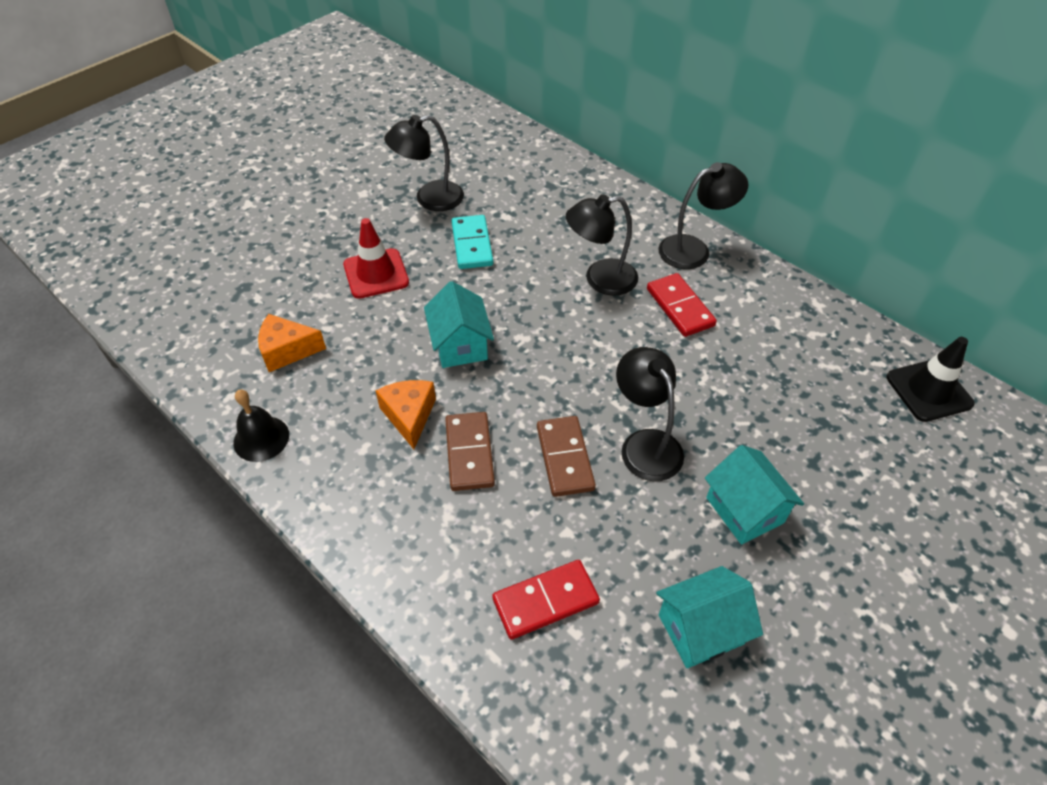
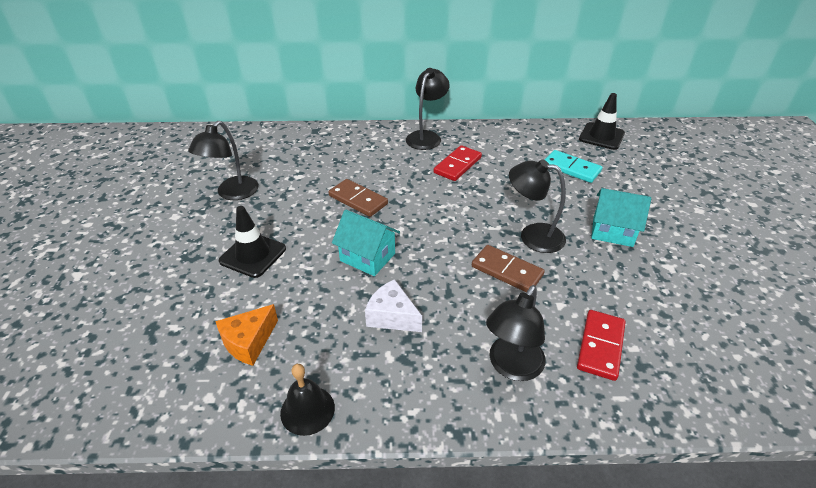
camera: 45 degrees left, 10 degrees down
(376, 274) = (253, 255): red traffic cone -> black traffic cone
(409, 416) = (392, 316): orange cheese -> white cheese
(469, 453) = (455, 308): brown domino -> brown domino (358, 200)
(472, 244) = (298, 202): turquoise domino -> turquoise domino (571, 168)
(600, 279) = (399, 176): black lamp -> black lamp (511, 367)
(680, 307) = (457, 165): red domino -> red domino turned 75 degrees counterclockwise
(700, 629) = (673, 296): turquoise house -> none

